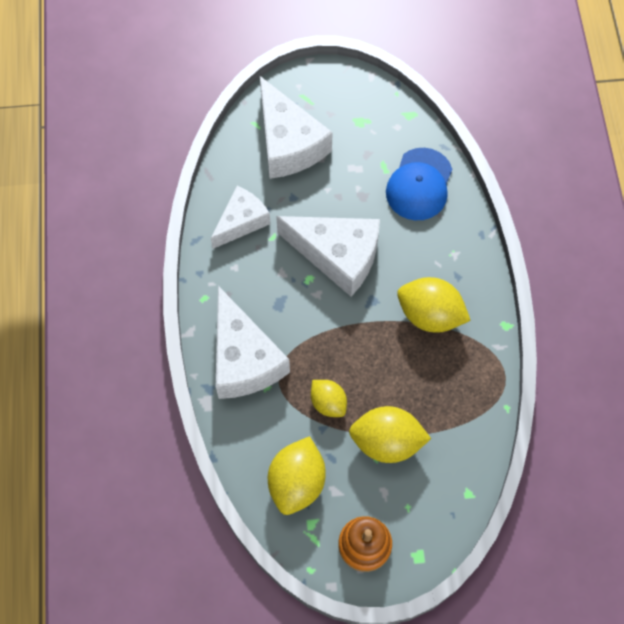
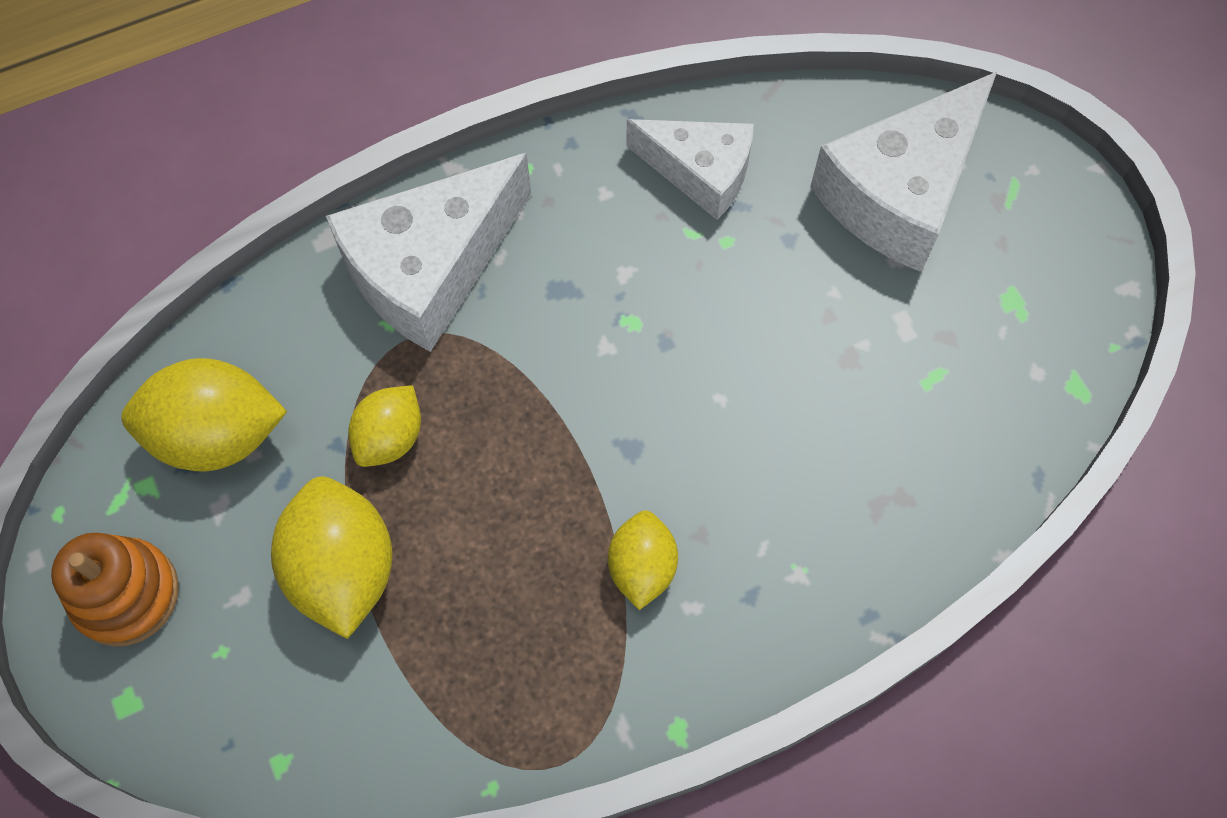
camera: 70 degrees right, 0 degrees up
(337, 256) = (700, 355): white cheese -> none
(419, 184) = (926, 456): blue cap -> none
(430, 315) = (642, 567): yellow lemon -> yellow lemon, size x0.61

